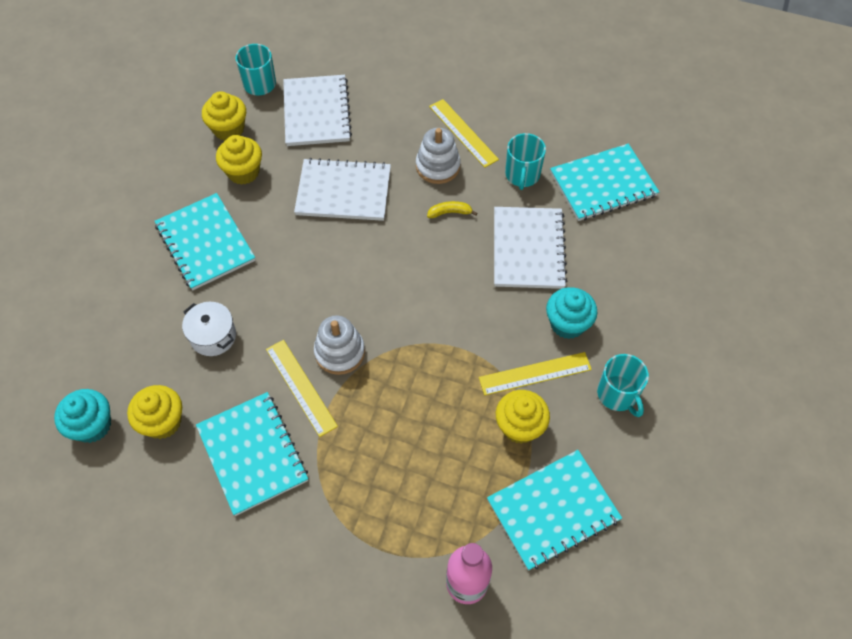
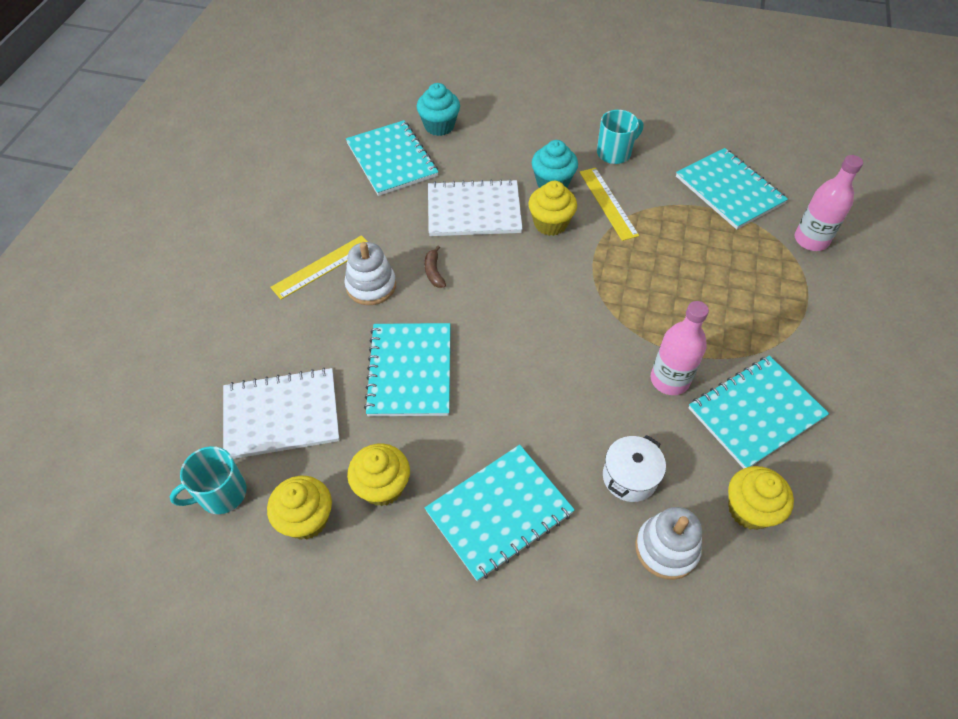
camera: 95 degrees left, 5 degrees down
(92, 425) = (779, 590): turquoise cupcake -> turquoise cupcake (439, 126)
(301, 387) = (669, 380): yellow ruler -> pink bottle
(340, 352) = (621, 350): white stacking toy -> white stacking toy (666, 549)
(343, 192) = (410, 371): white notebook -> turquoise notebook
(450, 212) = (434, 272): yellow banana -> brown banana
(519, 426) = (662, 212): yellow cupcake -> yellow cupcake (550, 223)
(522, 175) = (382, 217): turquoise mug -> none

